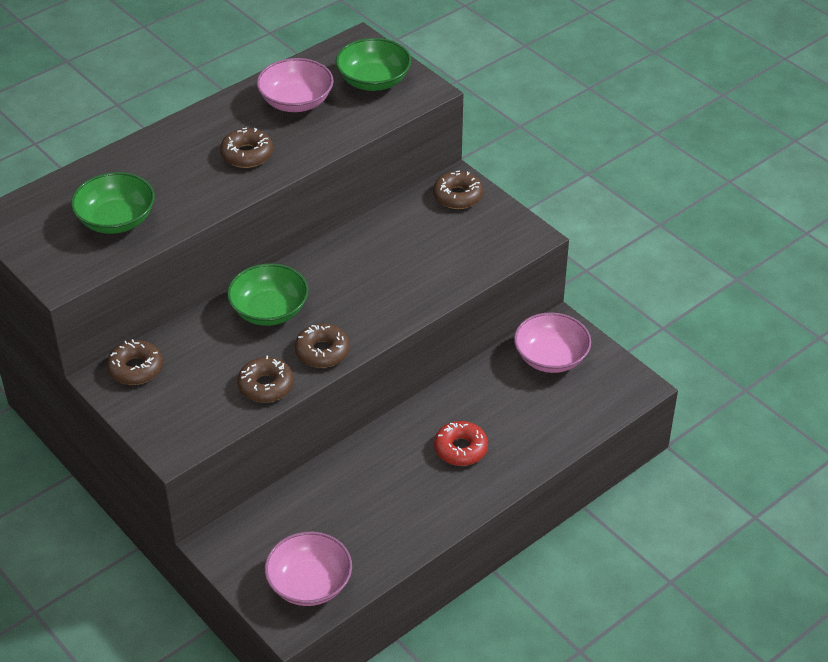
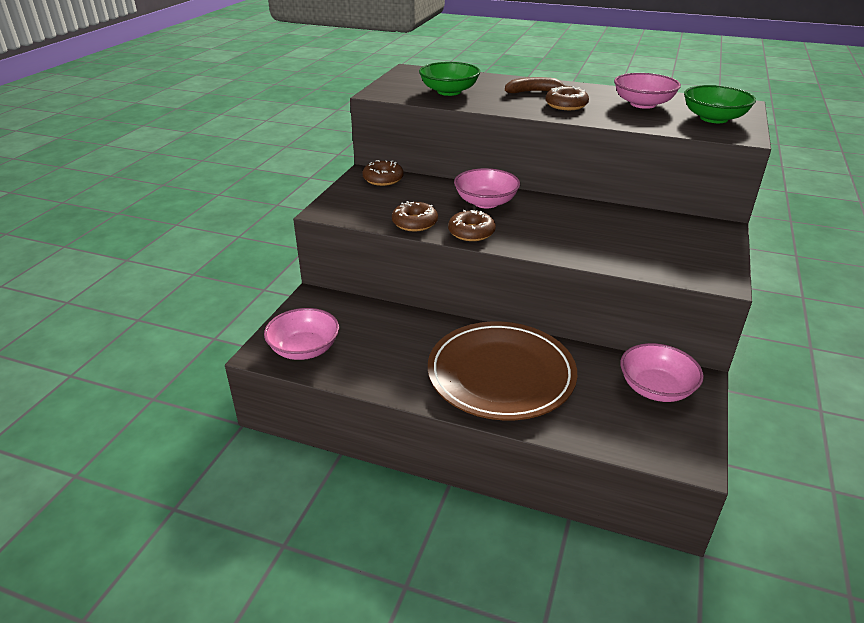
camera: 60 degrees right, 10 degrees down
(184, 157) = (533, 92): none -> brown banana
(269, 310) = (486, 202): green bowl -> pink bowl
(458, 196) = (707, 233): brown donut -> none
(460, 449) = (501, 374): red donut -> brown plate

